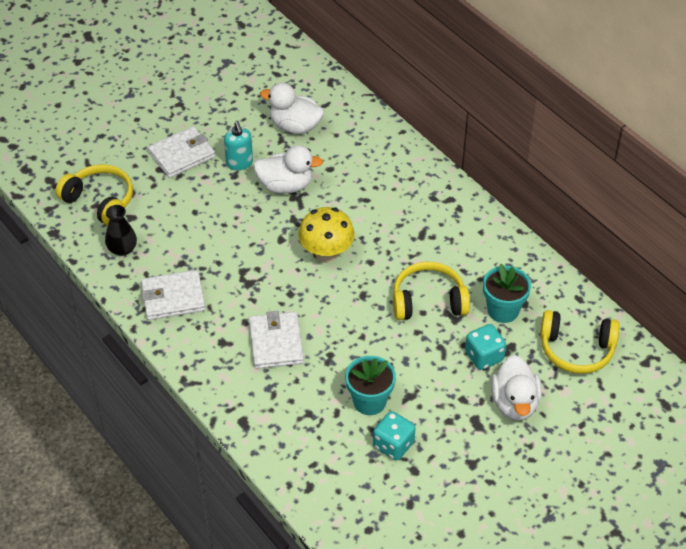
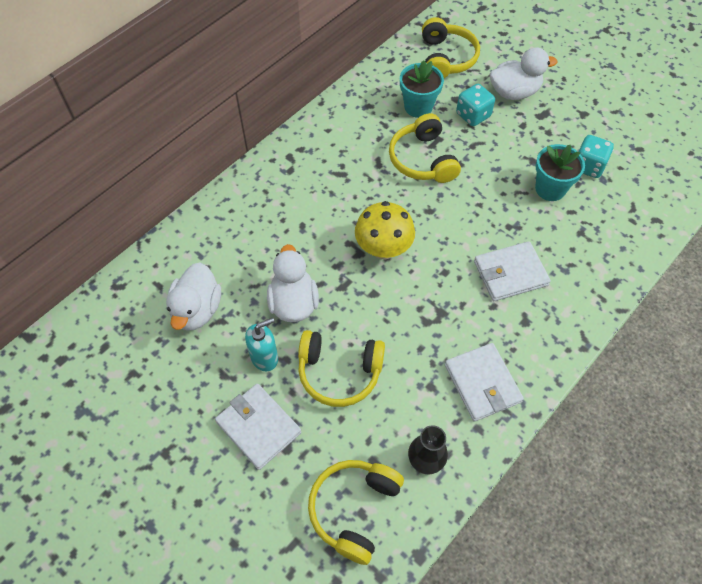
camera: 100 degrees left, 10 degrees up
(212, 207) = (339, 372): none -> yellow headphones

